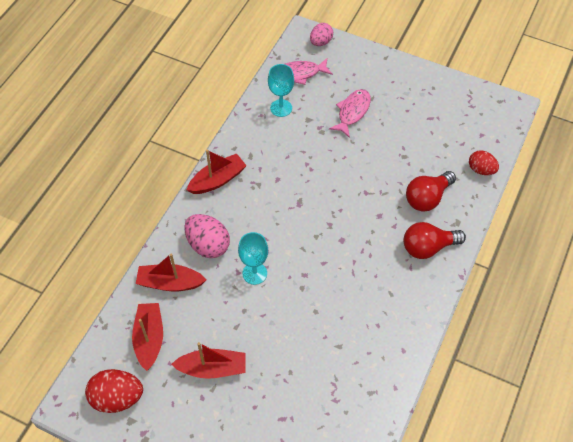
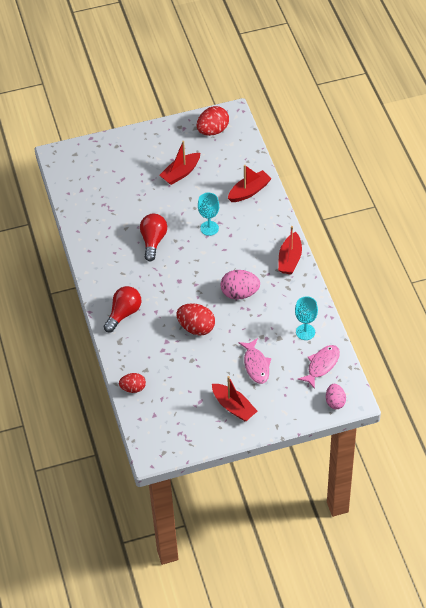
camera: 140 degrees right, 5 degrees down
(149, 339) = (228, 162): red boat -> red boat (233, 407)
(208, 245) = (252, 223): pink egg -> pink egg (240, 293)
(371, 181) = (196, 327): none -> red egg
(427, 198) = (151, 343): red light bulb -> red light bulb (153, 241)

